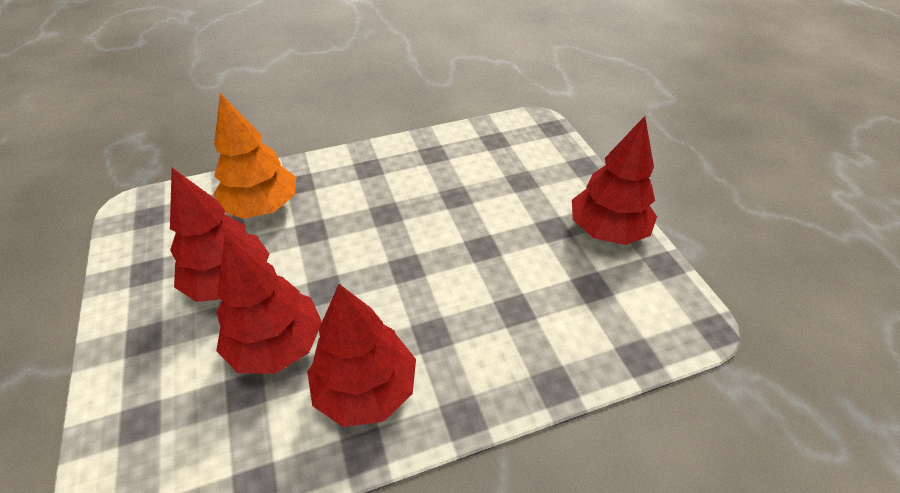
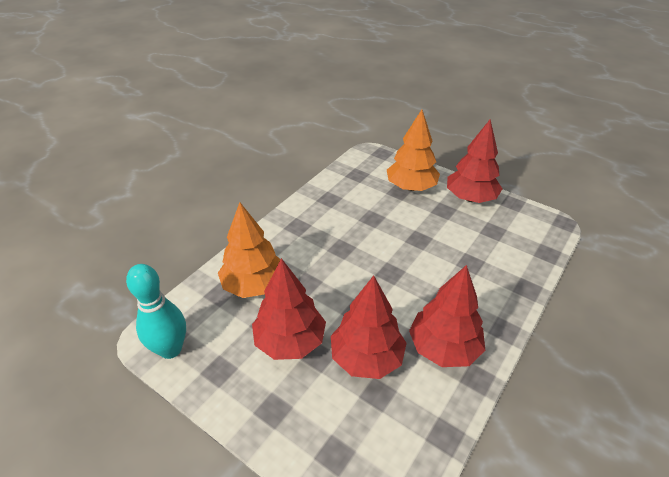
camera: 35 degrees left, 5 degrees down
(134, 228) = (170, 349): none -> turquoise bowling pin
(542, 182) = (411, 187): none -> orange tree

